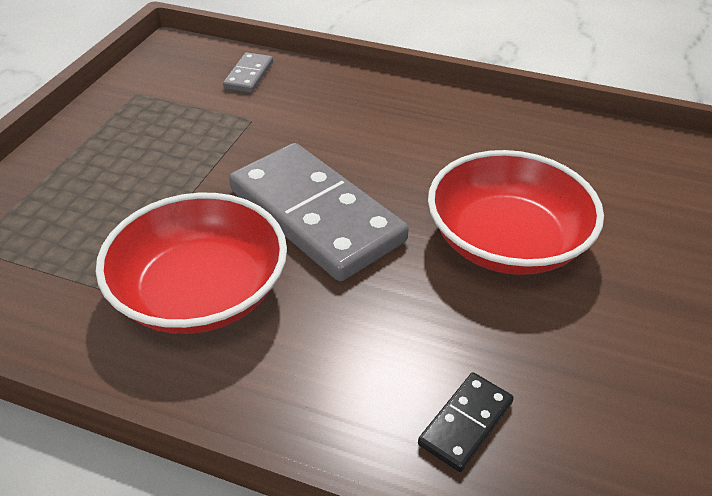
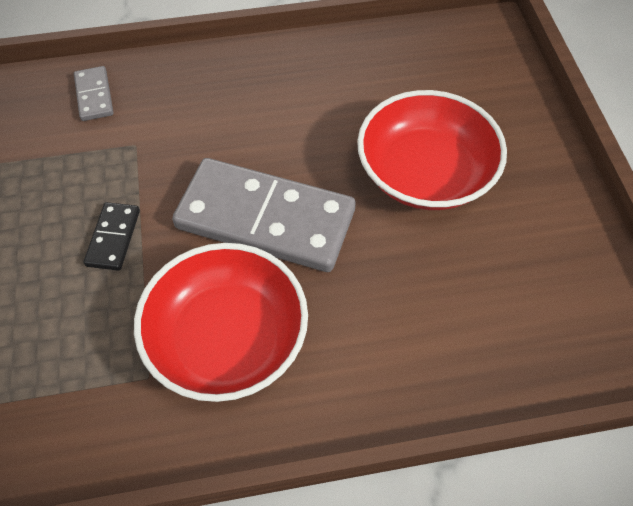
camera: 30 degrees left, 15 degrees up
(465, 423) = (492, 340): black domino -> black domino (113, 238)

